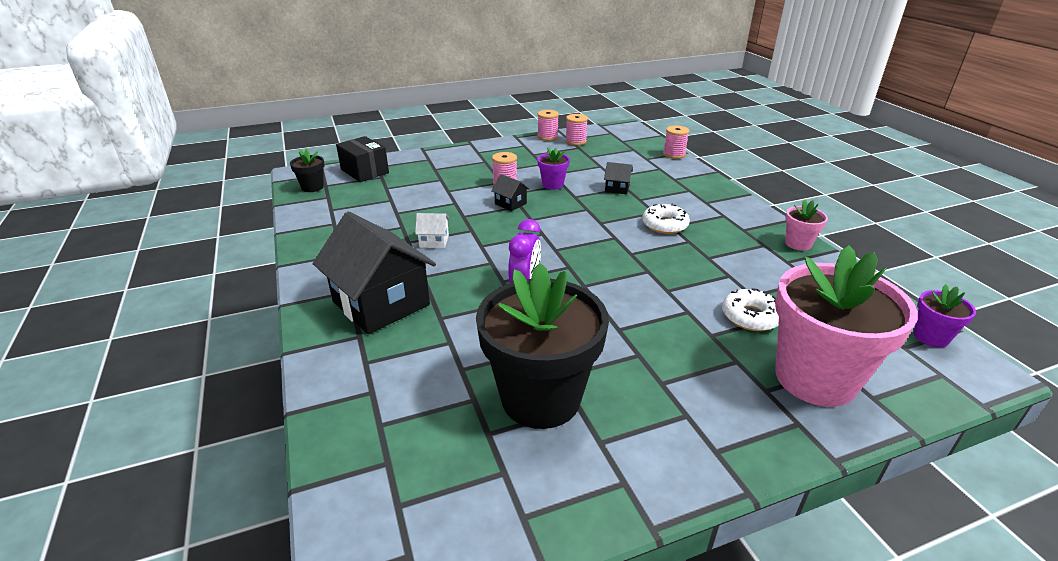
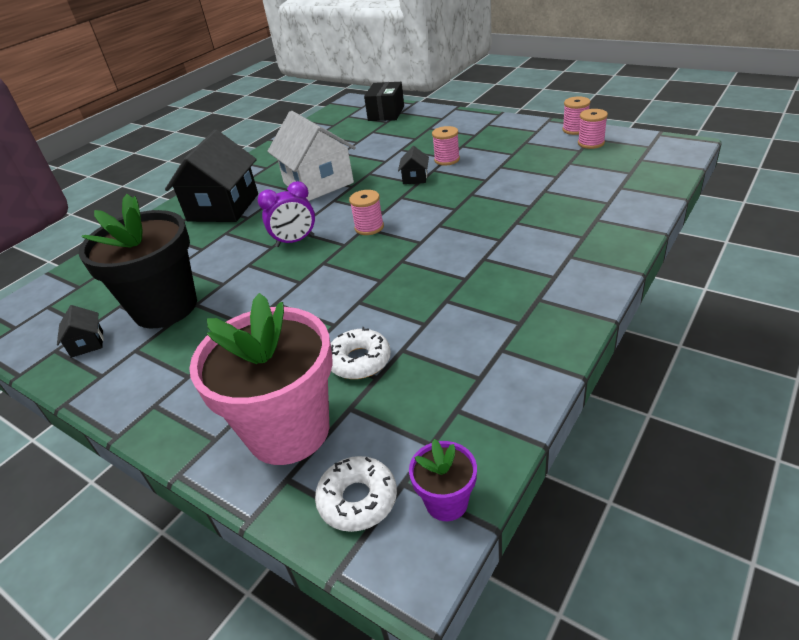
camera: 60 degrees right, 5 degrees up
(312, 187) = (339, 115): black flower pot -> none
(434, 241) = (318, 183): white house -> white house, size x2.38
(552, 185) = (477, 176): purple flower pot -> none
(617, 188) = (520, 203): black house -> black house (87, 343)
(664, 225) = (480, 254): white donut -> white donut (358, 499)
(674, 154) = (662, 195): pink spool -> pink spool (369, 227)
(798, 244) = (555, 344): pink flower pot -> none

